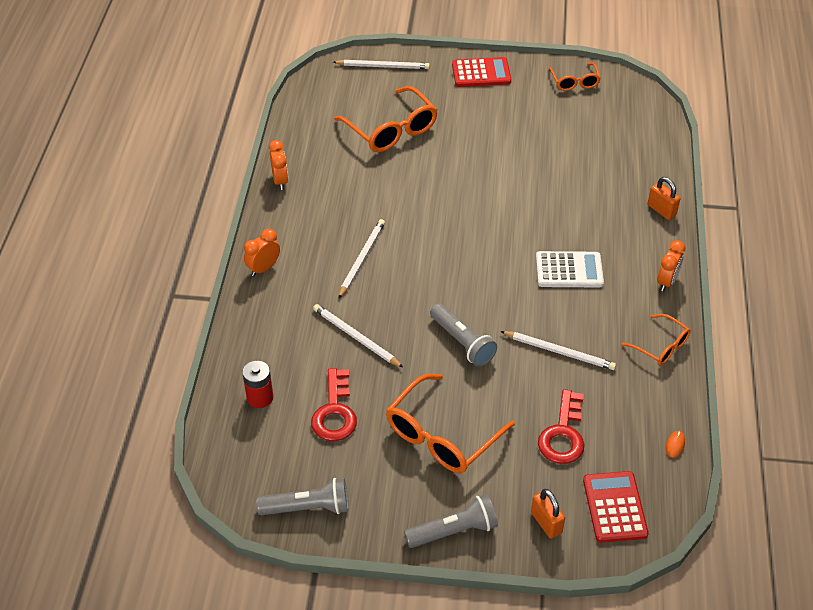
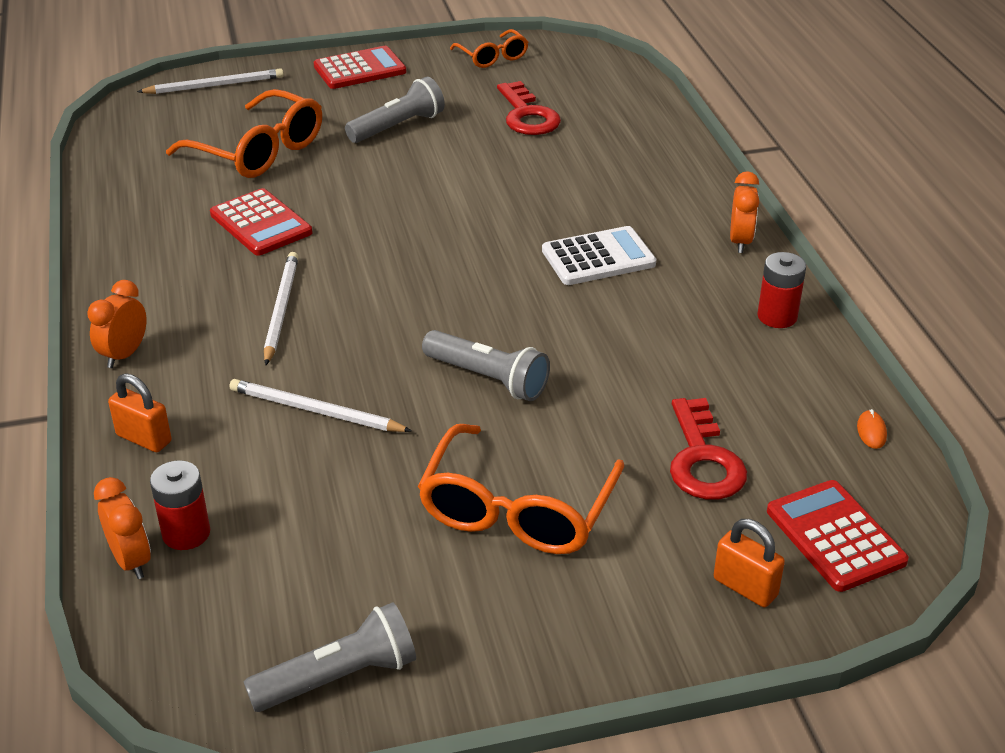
camera: 20 degrees left, 10 degrees down
(280, 181) = (110, 241): orange clock -> orange clock (131, 561)
(335, 412) = (326, 521): red key -> red key (527, 115)
(372, 190) = (261, 224): none -> red calculator
(454, 531) = (605, 641): grey flashlight -> grey flashlight (398, 127)
(559, 352) = (639, 357): white pencil -> none
(660, 346) = (777, 316): orange glasses -> red battery
(661, 210) = (685, 166): orange padlock -> orange padlock (144, 438)

